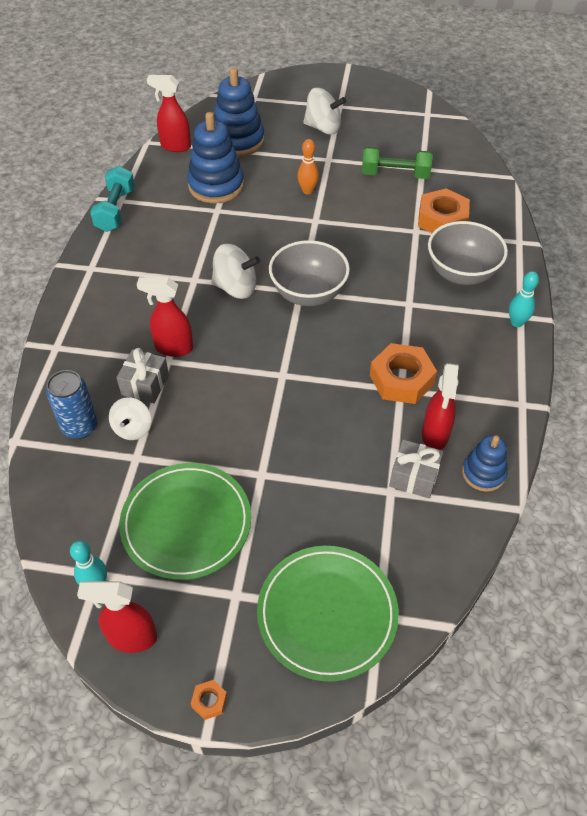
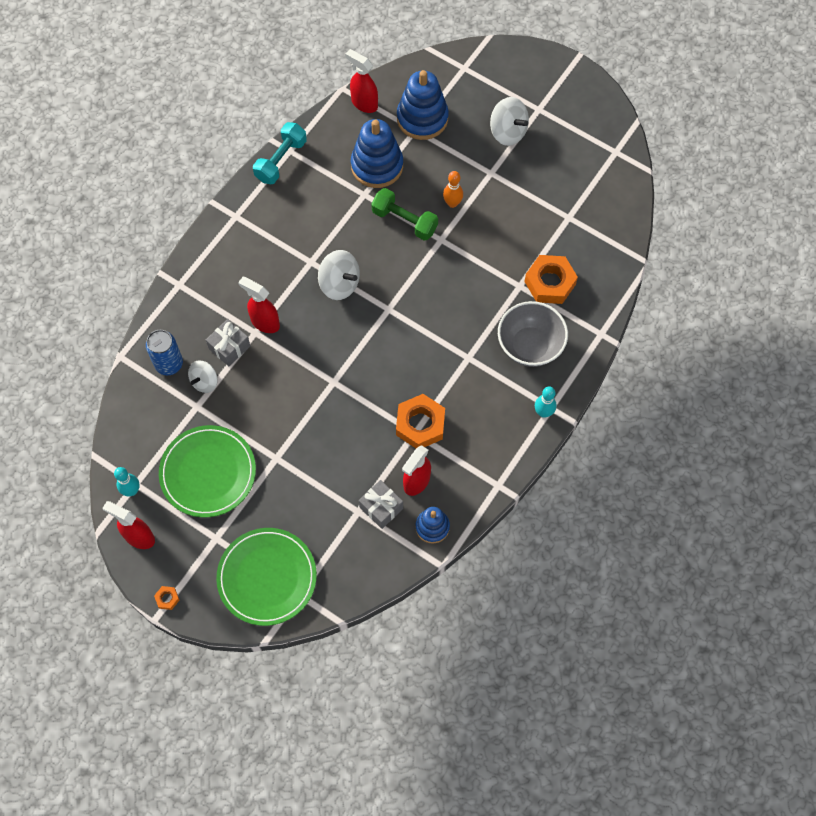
camera: 25 degrees right, 15 degrees up
(308, 294) = (393, 314): grey bowl -> none
(395, 174) = (540, 215): green dumbbell -> green dumbbell (404, 221)

